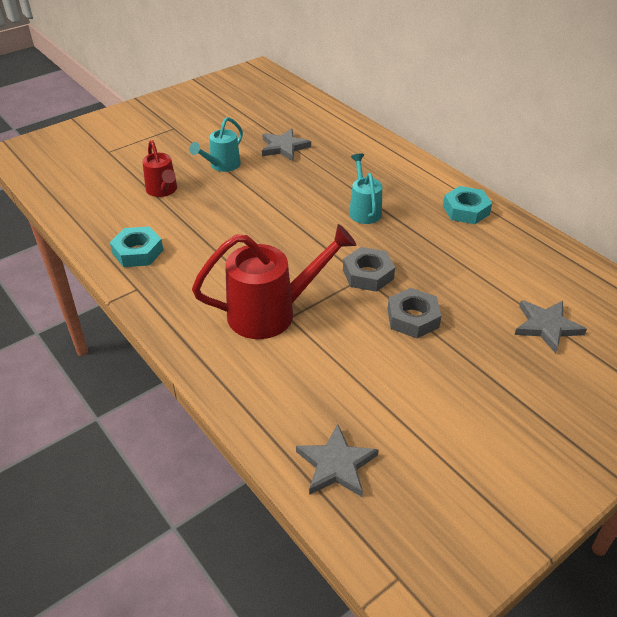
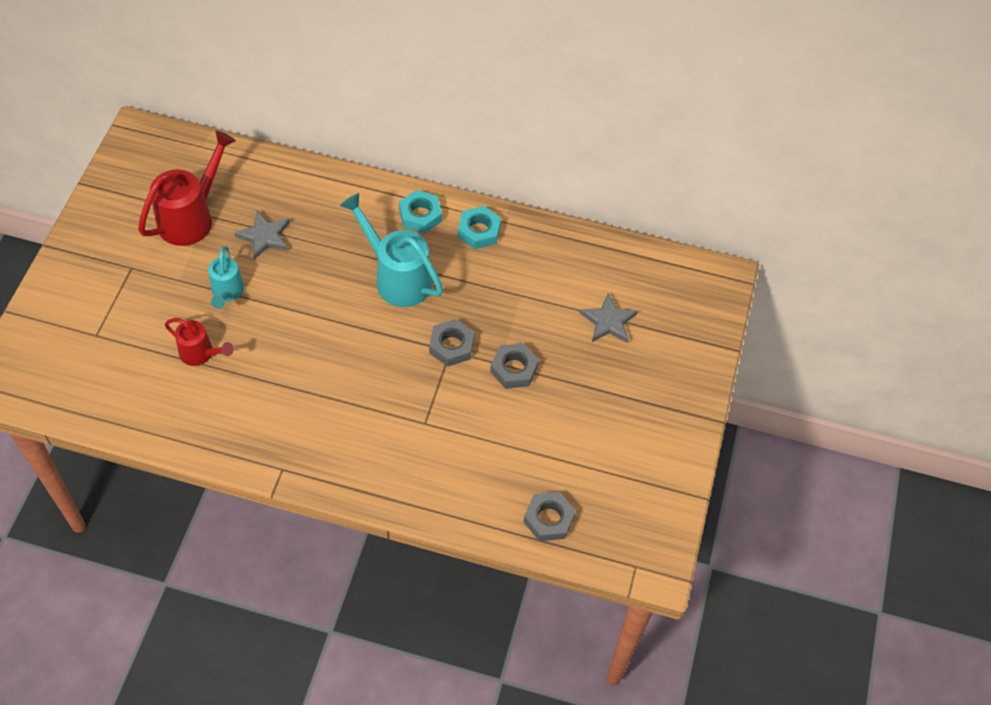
camera: 40 degrees left, 15 degrees up
(138, 252) = (246, 433): turquoise nut -> turquoise nut (420, 215)
(271, 313) = (408, 427): red watering can -> red watering can (191, 217)
(336, 464) = (548, 519): grey star -> grey nut
(364, 210) = (397, 277): turquoise watering can -> turquoise watering can, size x1.72

